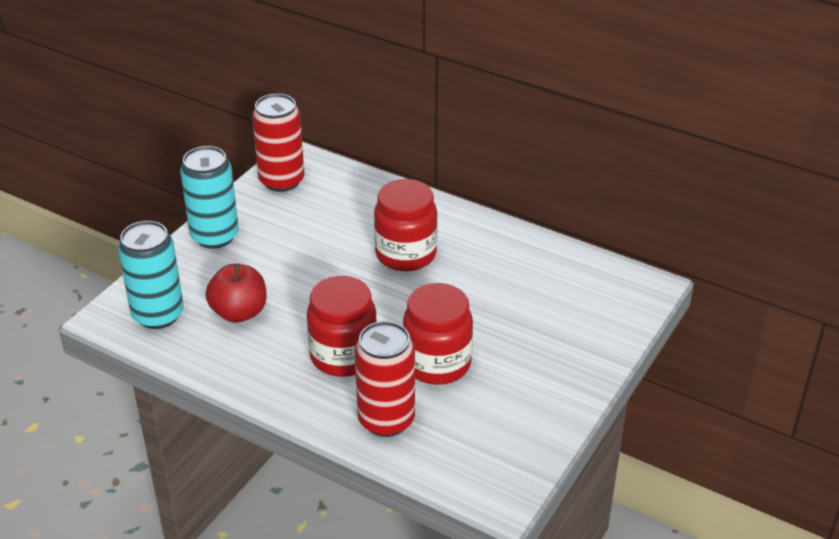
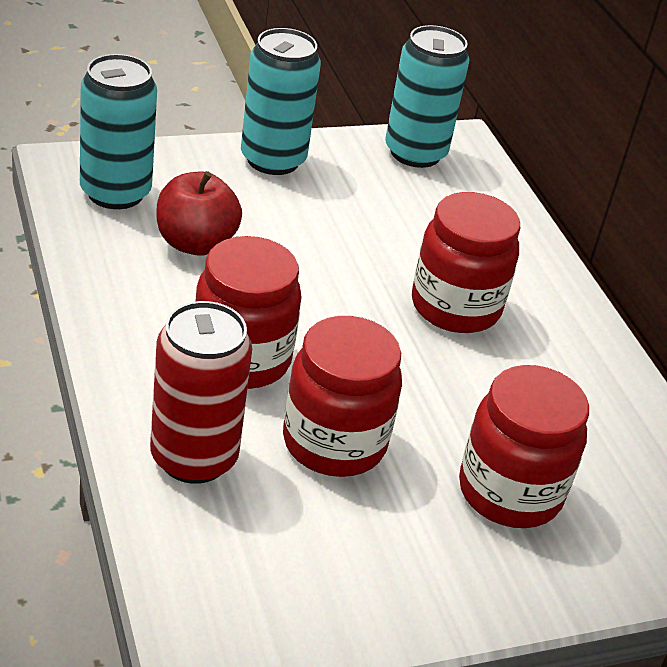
camera: 35 degrees right, 0 degrees up
(281, 181) = (415, 153): red can -> turquoise can
(536, 328) = (509, 492): none -> red jar

